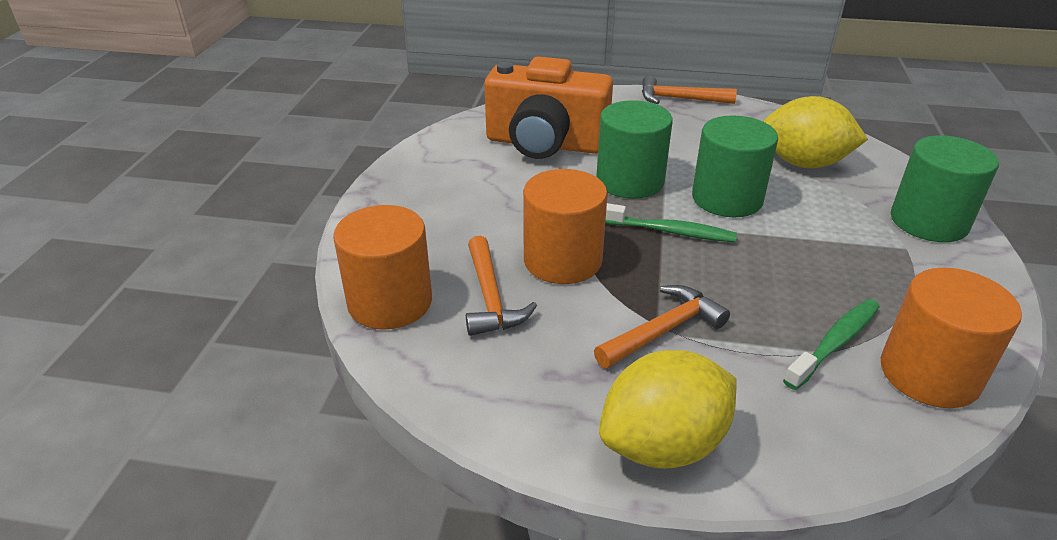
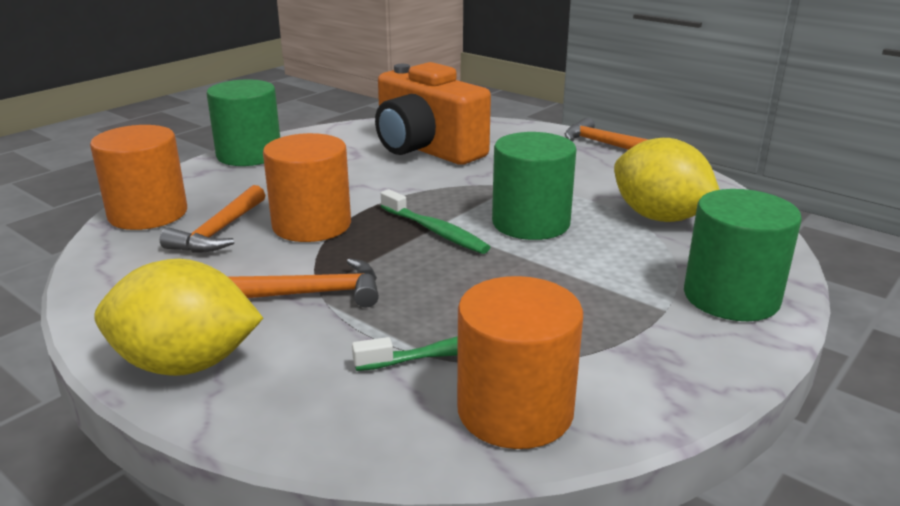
camera: 30 degrees right, 10 degrees down
(630, 181) = (458, 189): green cylinder -> green cylinder (249, 155)

